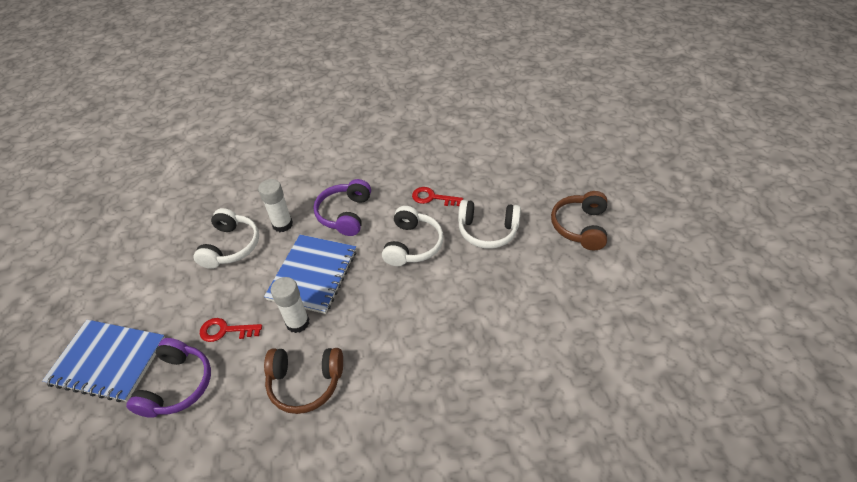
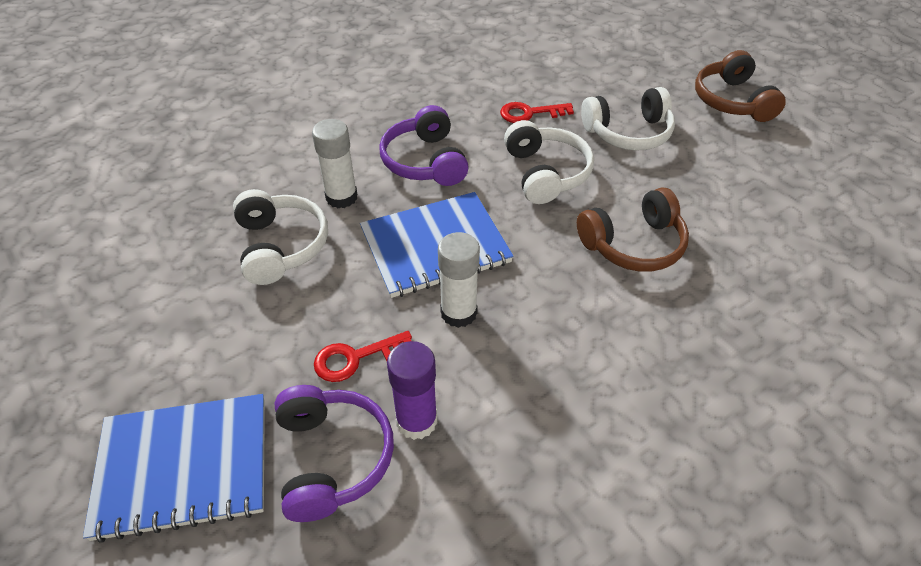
camera: 25 degrees left, 0 degrees up
(232, 381) = (416, 421): none -> purple glue stick
(305, 382) = (528, 384): brown headphones -> brown headphones (633, 244)
(313, 274) = (435, 246): blue notebook -> blue notebook turned 75 degrees clockwise

